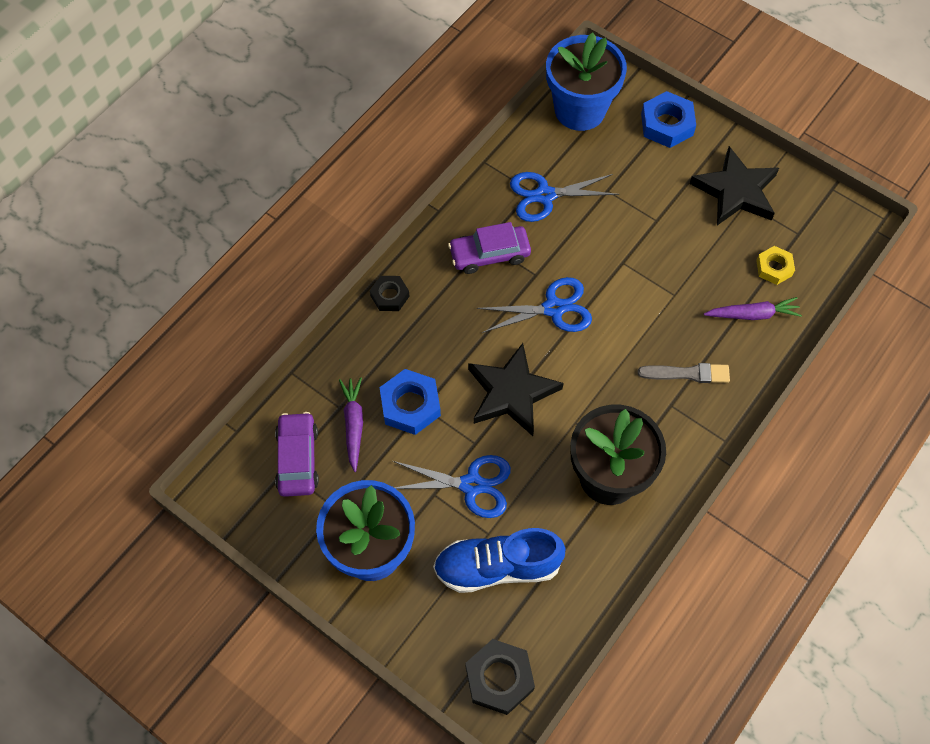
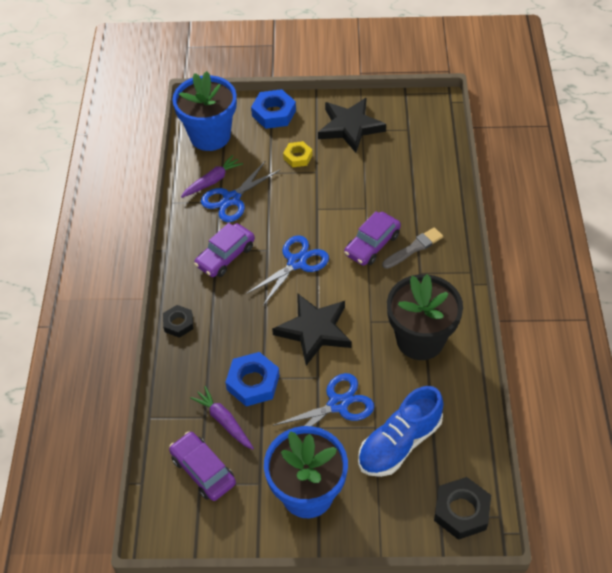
camera: 35 degrees left, 10 degrees down
(647, 340) = (372, 244): none -> purple car
(752, 314) = (422, 190): purple carrot -> purple carrot (212, 181)
(774, 268) = (411, 157): yellow nut -> yellow nut (298, 157)

